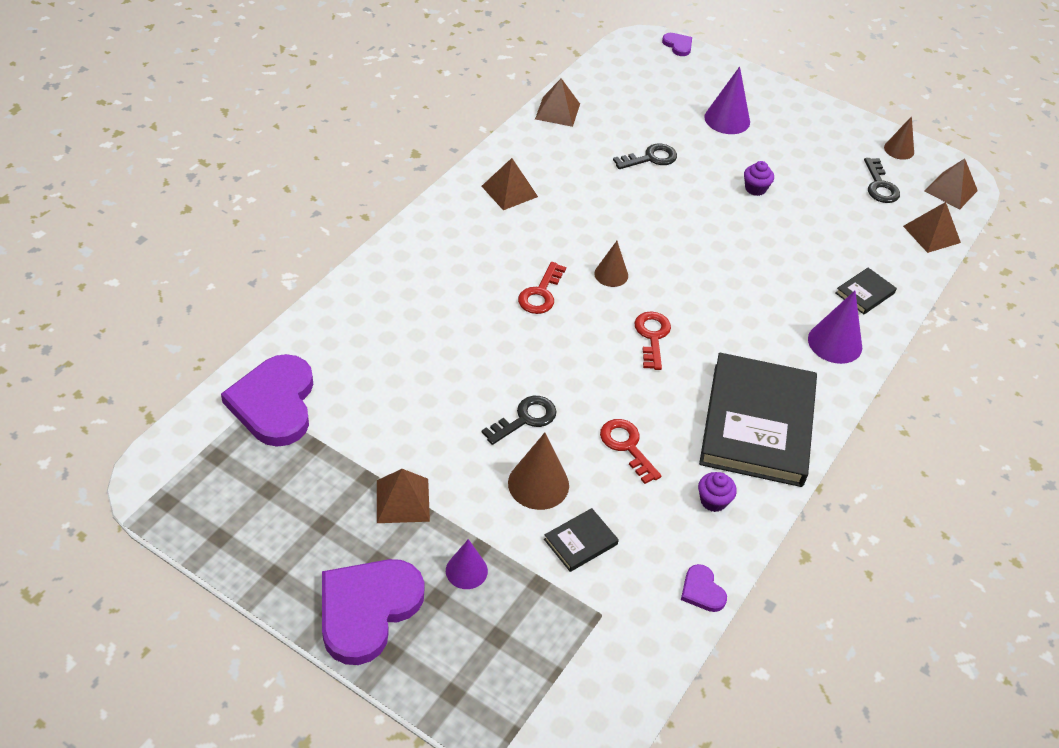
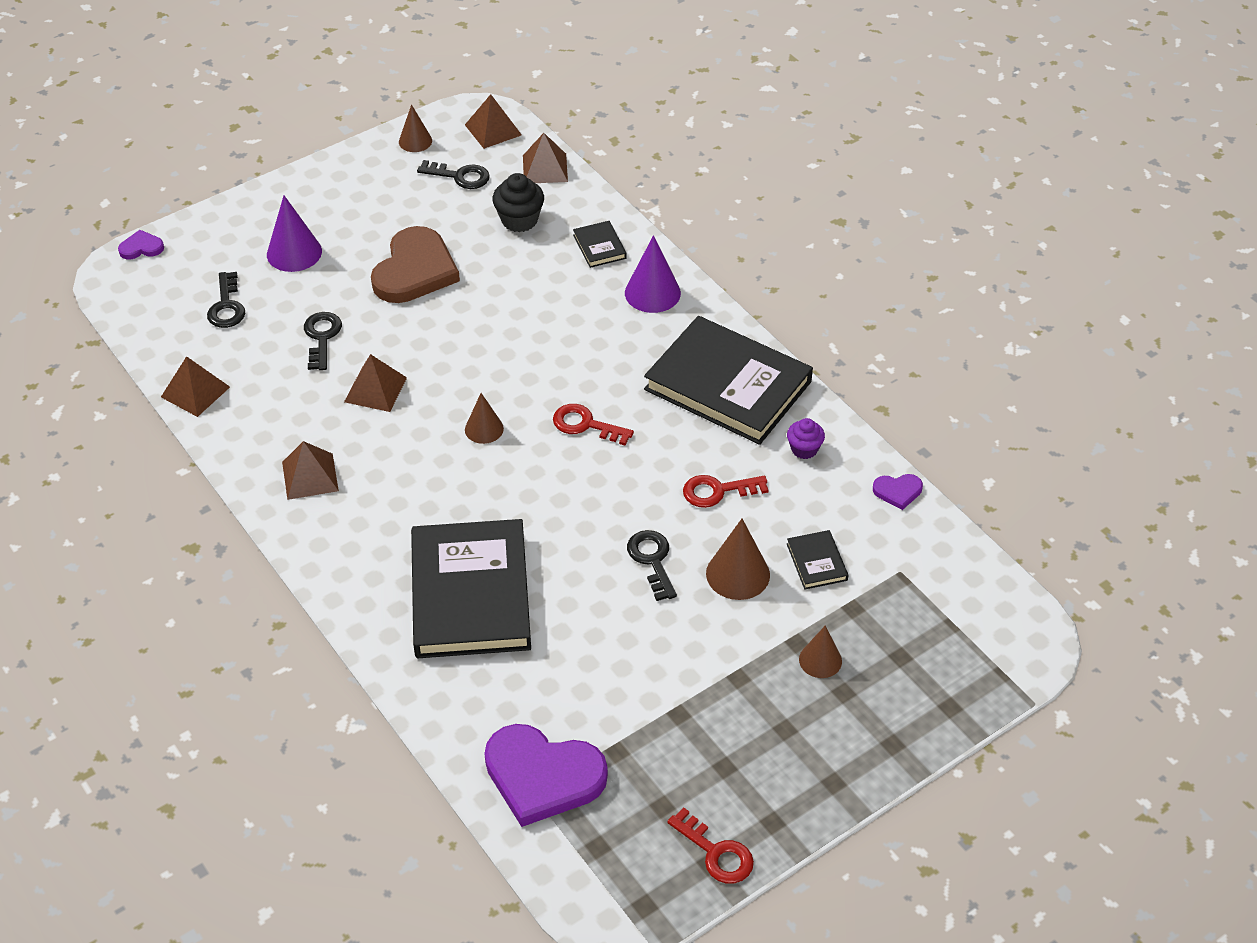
camera: 65 degrees left, 0 degrees up
(367, 610) = (840, 752): purple heart -> none
(402, 500) = (718, 690): brown pyramid -> brown pyramid (375, 389)
(437, 312) = (470, 594): none -> black book
(466, 570) = (820, 660): purple cone -> brown cone
(541, 294) = (485, 496): red key -> red key (716, 853)
(649, 102) = (227, 306): none -> black key
(755, 189) = (415, 270): purple cupcake -> brown heart
(857, 234) = (519, 220): none -> black cupcake

